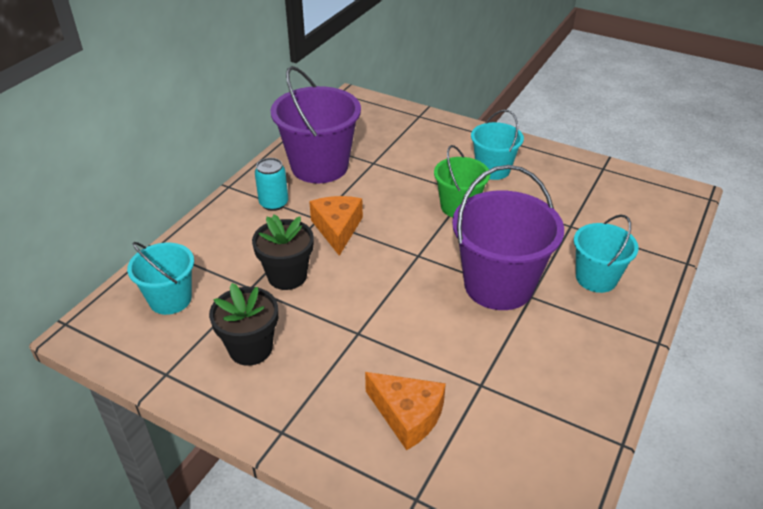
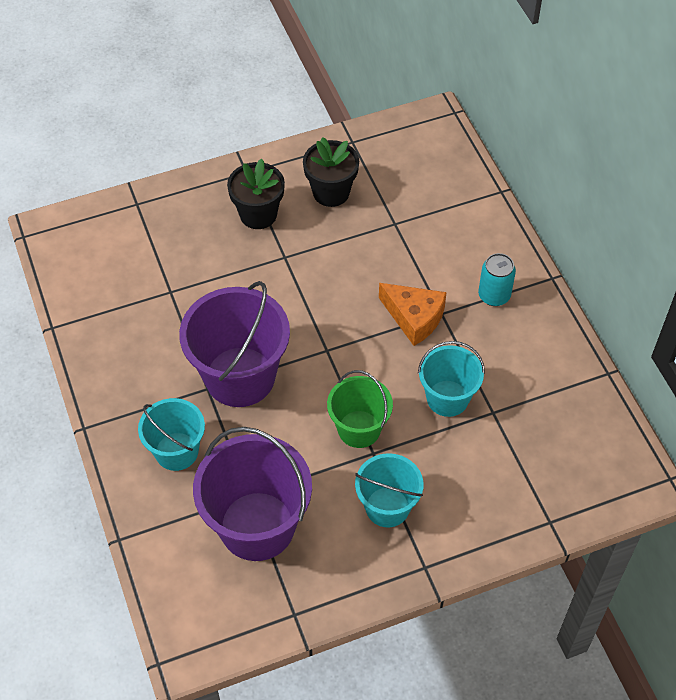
camera: 130 degrees right, 15 degrees up
(170, 299) = (426, 174): turquoise bucket -> turquoise bucket (447, 398)
(287, 276) = (386, 251): black flower pot -> black flower pot (258, 214)
(319, 166) = (525, 364): purple bucket -> purple bucket (257, 526)
(407, 415) = (191, 237): orange cheese -> none

